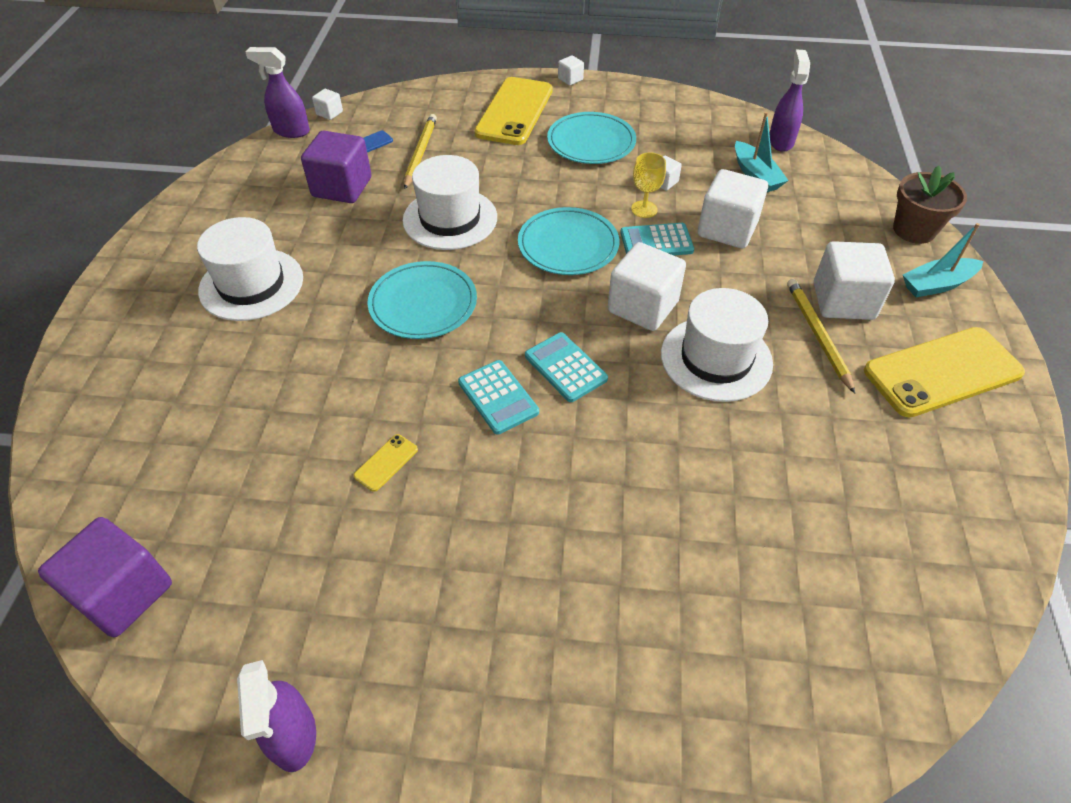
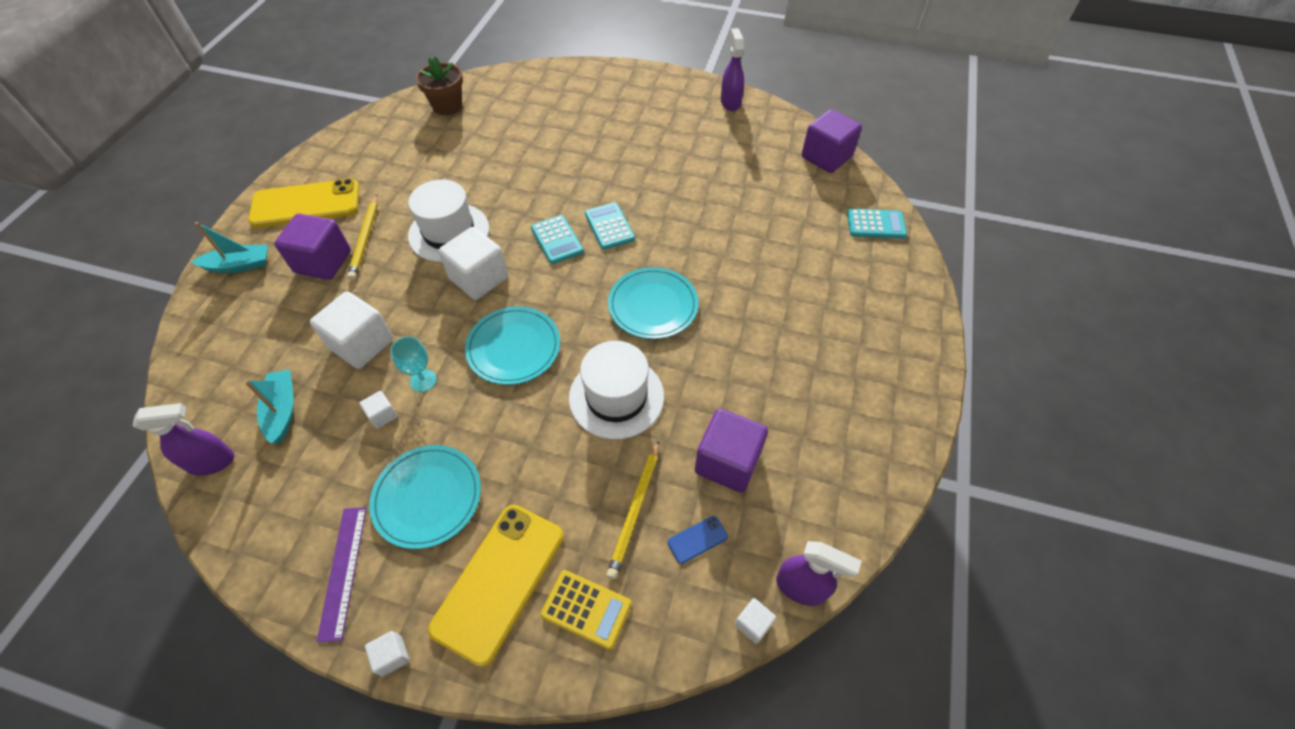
camera: 170 degrees left, 5 degrees up
(251, 284) = (801, 345): white hat -> none
(386, 463) = (687, 198): yellow phone -> none
(448, 107) = (586, 609): none -> yellow calculator
(628, 104) = (343, 571): none -> purple ruler
(644, 209) = (423, 380): yellow goblet -> turquoise goblet
(656, 242) = (433, 339): turquoise calculator -> turquoise calculator (876, 224)
(780, 141) = (212, 462): purple spray bottle -> purple spray bottle turned 120 degrees counterclockwise
(843, 301) = (323, 262): white cube -> purple cube
(914, 230) = (200, 319): brown flower pot -> brown flower pot (447, 106)

